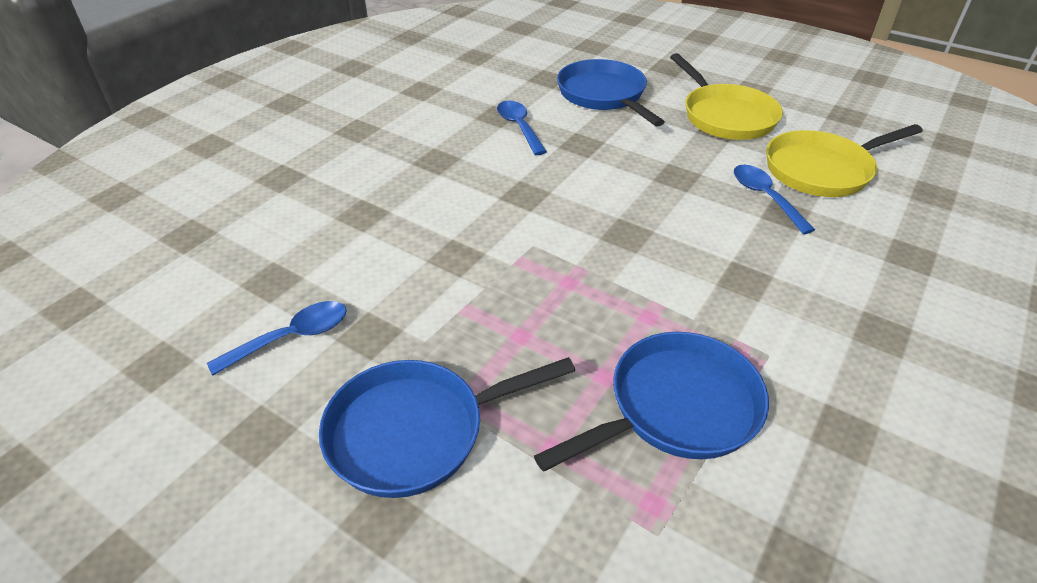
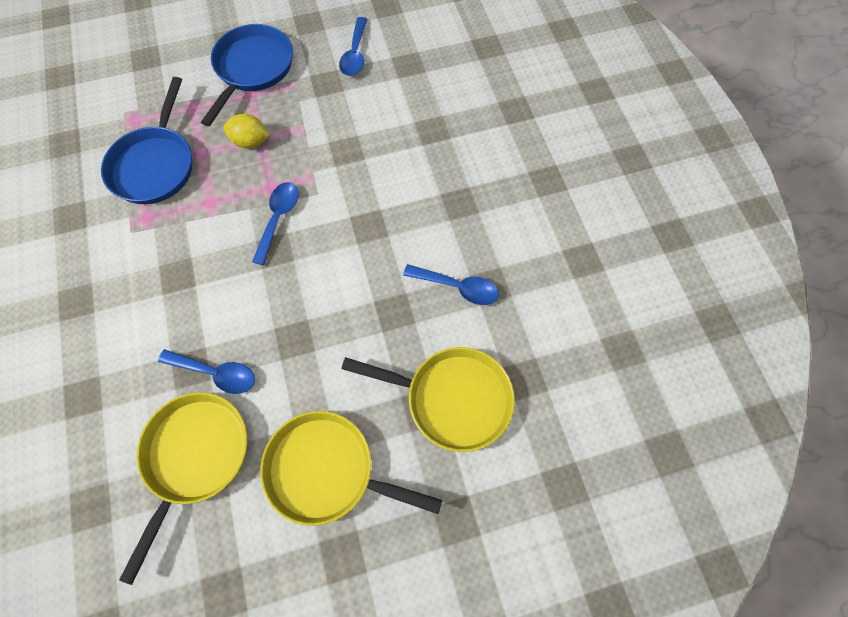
camera: 130 degrees right, 25 degrees up
(534, 340) = (251, 142): none -> yellow lemon
(594, 253) = (278, 218): none -> blue spoon
(604, 95) = (451, 398): blue pan -> yellow pan

